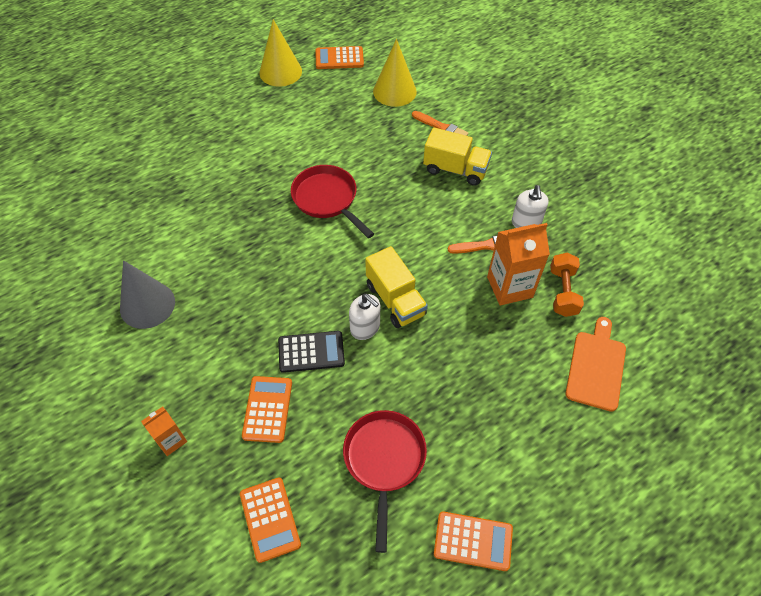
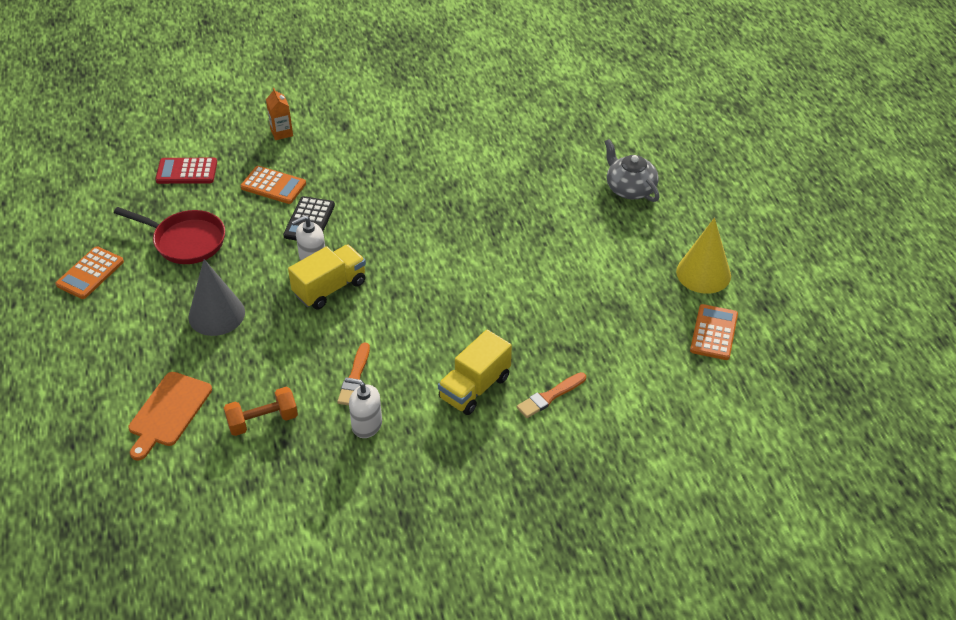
camera: 110 degrees right, 10 degrees down
(147, 305) = (415, 134): grey cone -> grey cone (216, 314)
(192, 128) = (629, 188): none -> grey teapot
(270, 519) = (186, 171): orange calculator -> red calculator
(327, 199) = (480, 269): red pan -> none
(394, 91) = (632, 370): yellow cone -> none
(395, 300) = (330, 288): yellow truck -> yellow truck turned 150 degrees clockwise
(509, 287) = (294, 379): orange carton -> none
(563, 292) = (262, 421): orange dumbbell -> orange dumbbell turned 45 degrees counterclockwise
(596, 367) = (168, 412): orange cutting board -> orange cutting board turned 75 degrees clockwise

